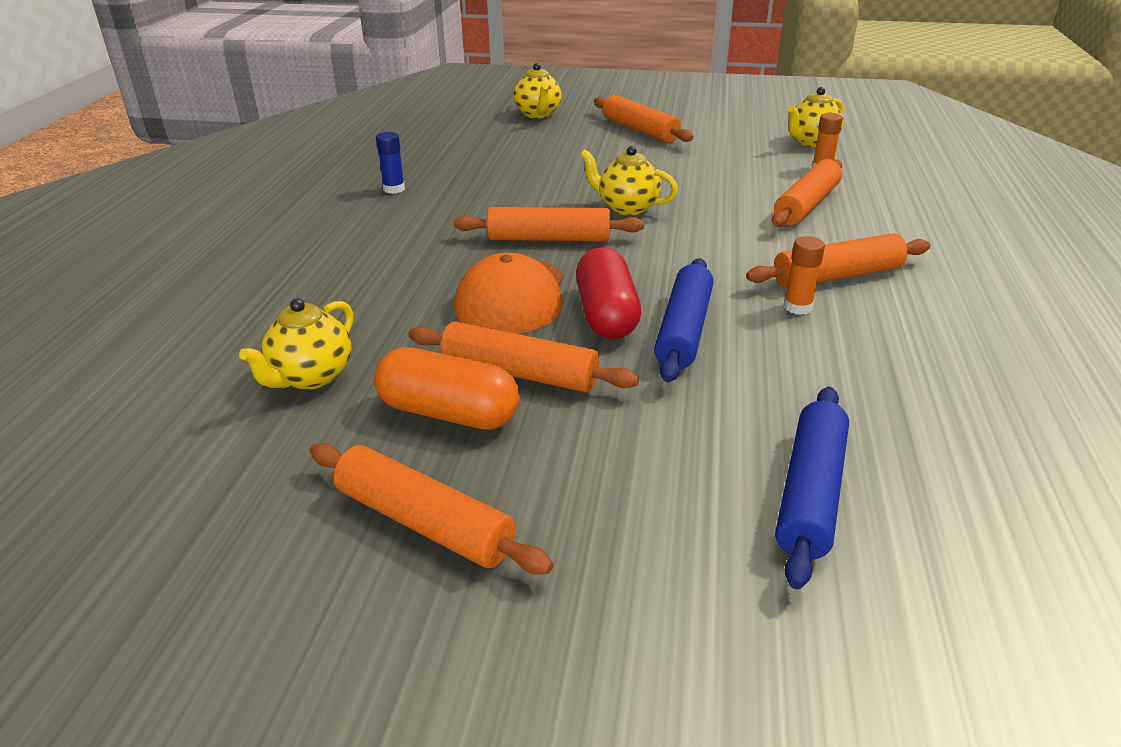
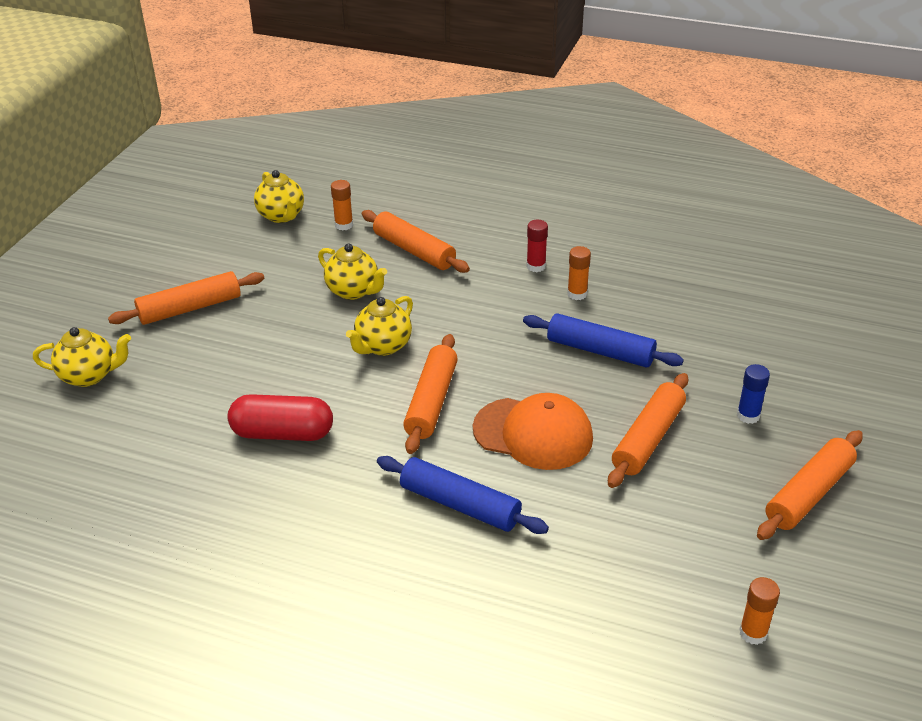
camera: 80 degrees left, 5 degrees up
(175, 462) = (753, 633): none -> orange glue stick
(311, 377) = (643, 559): yellow teapot -> yellow teapot (353, 291)
(394, 189) = (267, 507): blue glue stick -> blue glue stick (748, 416)
(448, 413) = (695, 478): orange capsule -> none
(606, 315) = (572, 385): red capsule -> red capsule (283, 433)
(810, 493) = (774, 337): blue rolling pin -> blue rolling pin (460, 505)
(837, 275) = (536, 266): orange rolling pin -> red glue stick

